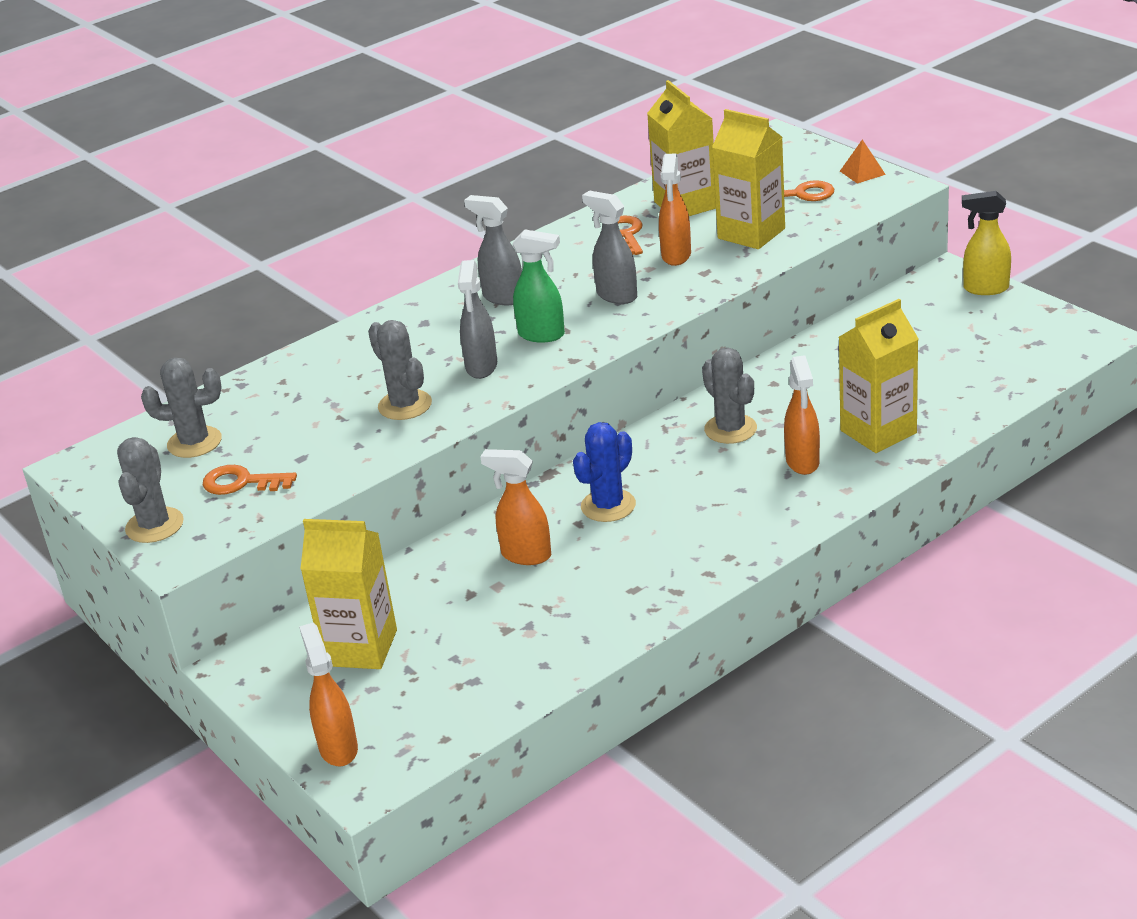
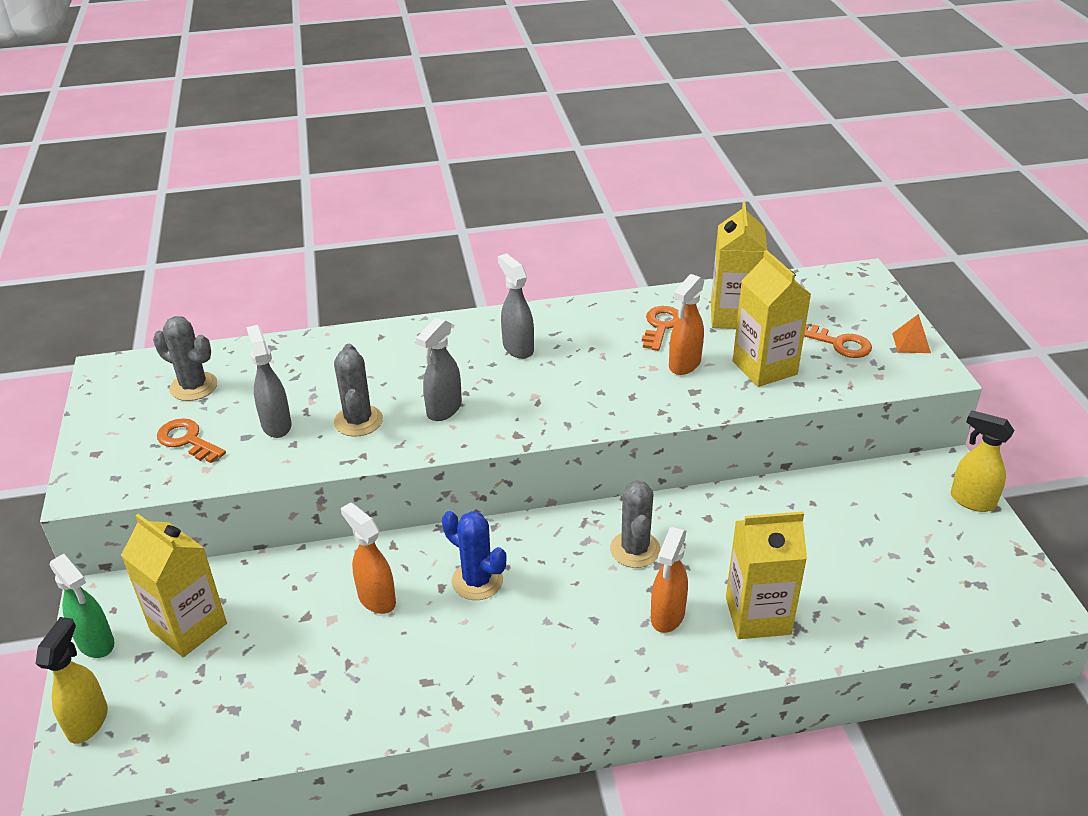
camera: 25 degrees right, 5 degrees up
(154, 525) = (98, 452): grey cactus -> none
(338, 748) = (88, 721): orange spray bottle -> yellow spray bottle
(542, 335) = (515, 398): green spray bottle -> green spray bottle (96, 643)
(608, 506) = (477, 581): blue cactus -> blue cactus turned 60 degrees clockwise
(616, 295) = (604, 384): grey spray bottle -> grey spray bottle (276, 424)

